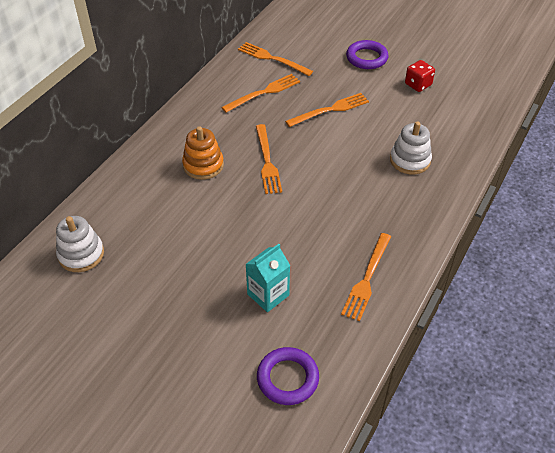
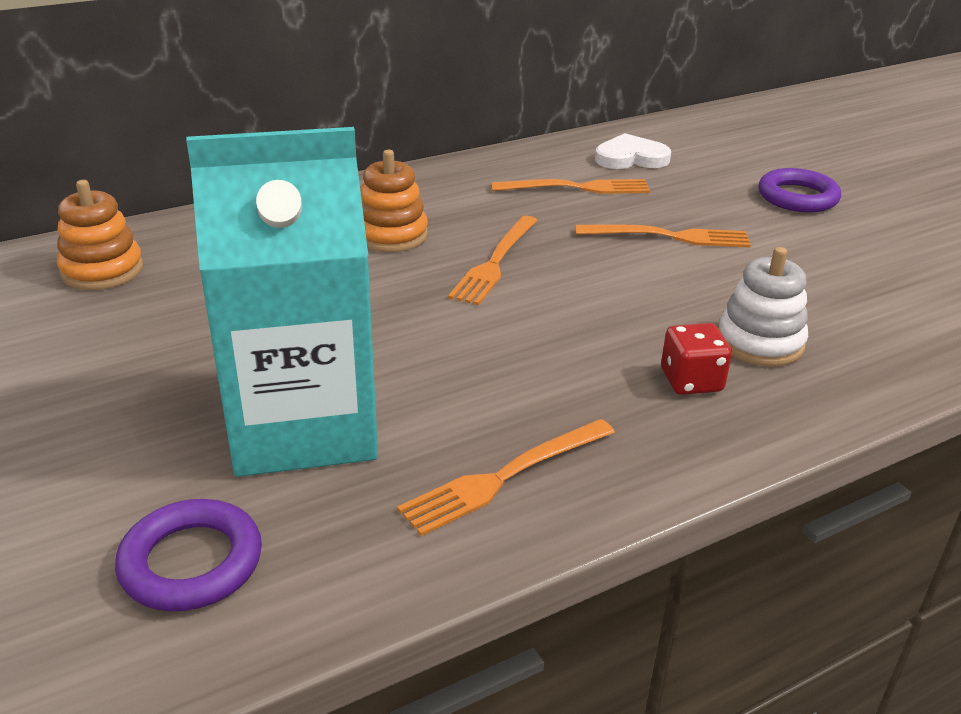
camera: 30 degrees right, 15 degrees down
(81, 254) = (102, 270): white stacking toy -> orange stacking toy
(268, 295) = (302, 425): turquoise carton -> turquoise carton, size x2.15
(272, 59) = (631, 158): orange fork -> white heart
(418, 84) = (868, 253): red dice -> red dice (691, 381)

